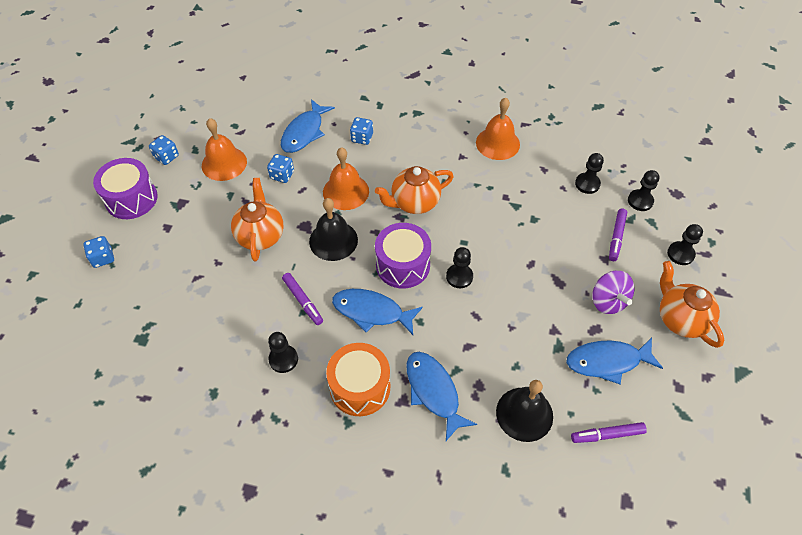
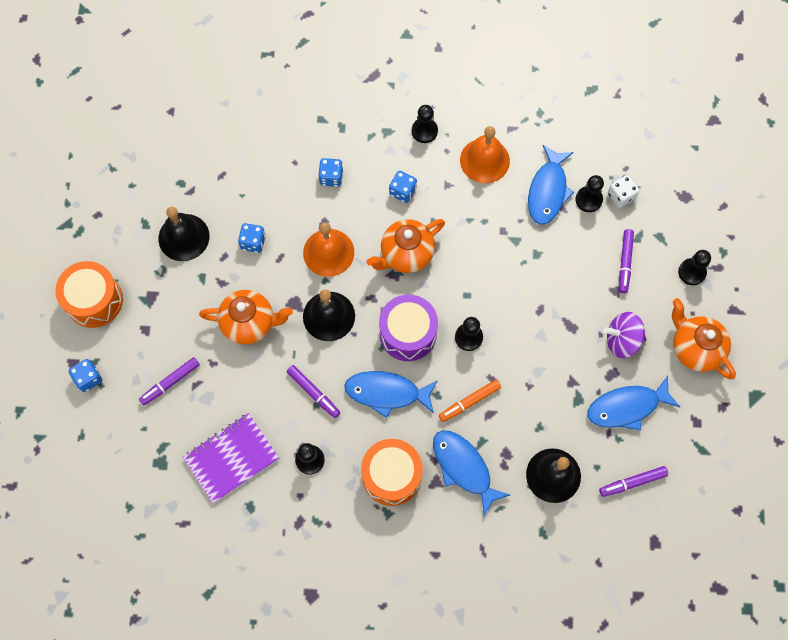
camera: 10 degrees left, 15 degrees up
(131, 199) = (94, 300): purple drum -> orange drum
(166, 157) = (116, 239): blue dice -> blue dice (402, 191)
(174, 272) = (171, 382): none -> purple marker
(209, 345) = (231, 458): none -> purple notebook
(224, 163) = (183, 237): orange bell -> black bell
(260, 236) = (249, 323): orange teapot -> orange teapot turned 105 degrees clockwise
(304, 132) = (264, 180): blue fish -> blue fish (548, 191)
(450, 332) = (470, 402): none -> orange marker
(608, 301) = (622, 340): purple spinning top -> purple spinning top turned 120 degrees clockwise
(617, 185) = (621, 196): none -> white dice
(640, 201) = (646, 212): black pawn -> black pawn (424, 131)

